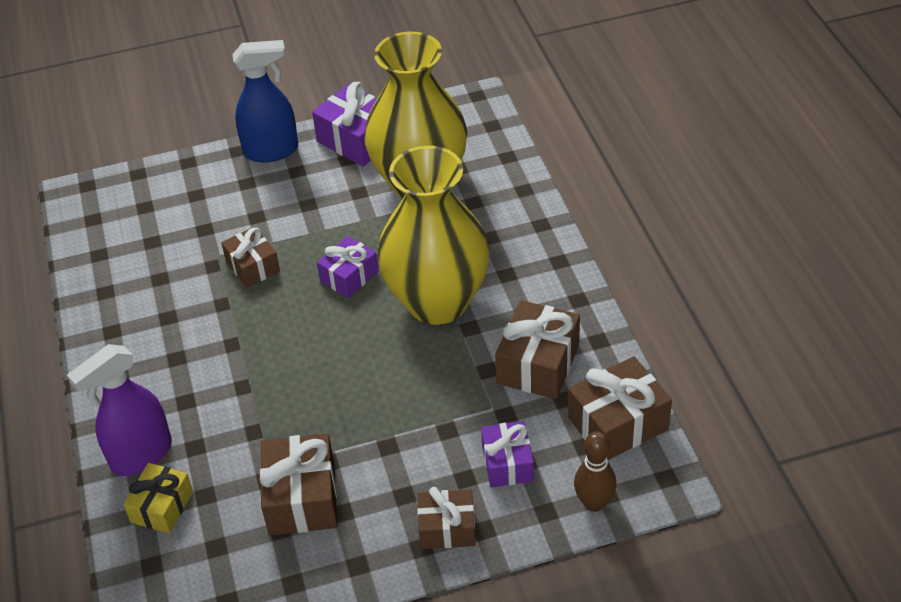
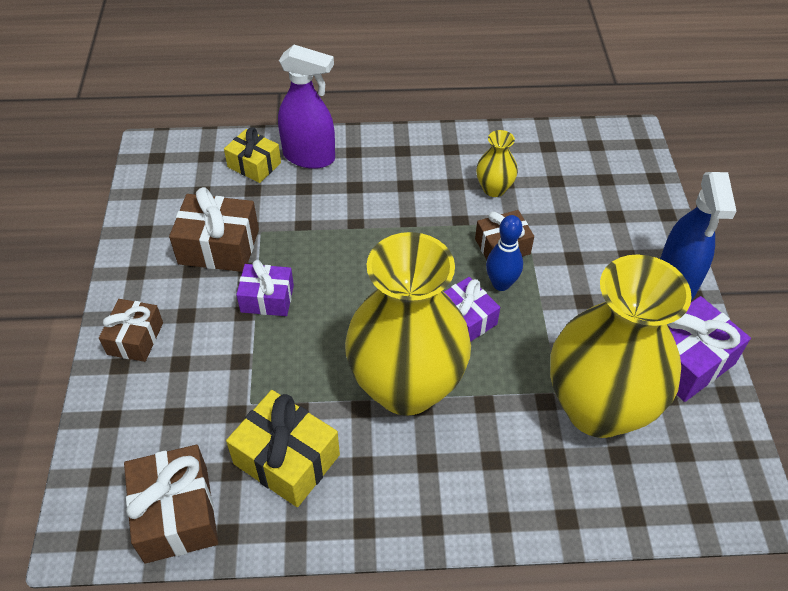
camera: 100 degrees right, 5 degrees up
(141, 455) = (309, 157): purple spray bottle -> purple spray bottle turned 135 degrees clockwise
(171, 285) = (494, 189): none -> yellow vase
(301, 260) = (501, 284): none -> blue bowling pin
(507, 463) = (178, 400): purple gift -> purple gift (267, 299)
(538, 364) = (286, 459): brown gift -> yellow gift
(594, 503) = (96, 462): brown bowling pin -> none

